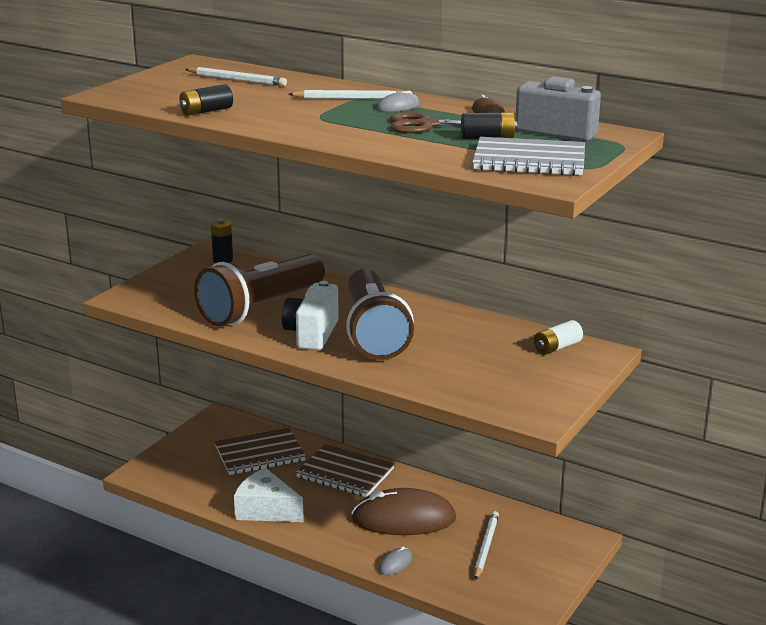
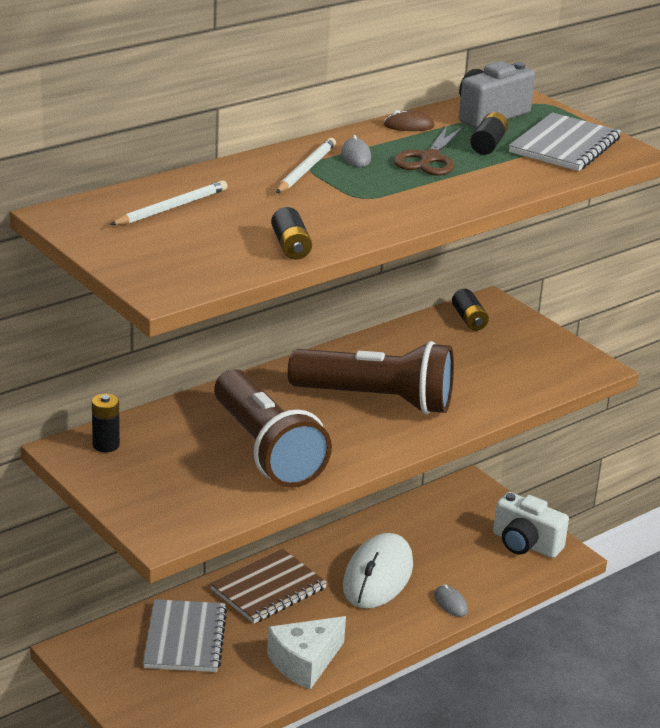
camera: 70 degrees left, 5 degrees up
(260, 454) = (185, 639): brown notebook -> grey notebook
(312, 334) = (354, 434): white camera -> white camera (525, 544)
(403, 519) = (378, 576): brown mouse -> white mouse
(485, 547) = (453, 542): white pencil -> none
(557, 347) = (469, 319): white battery -> black battery

